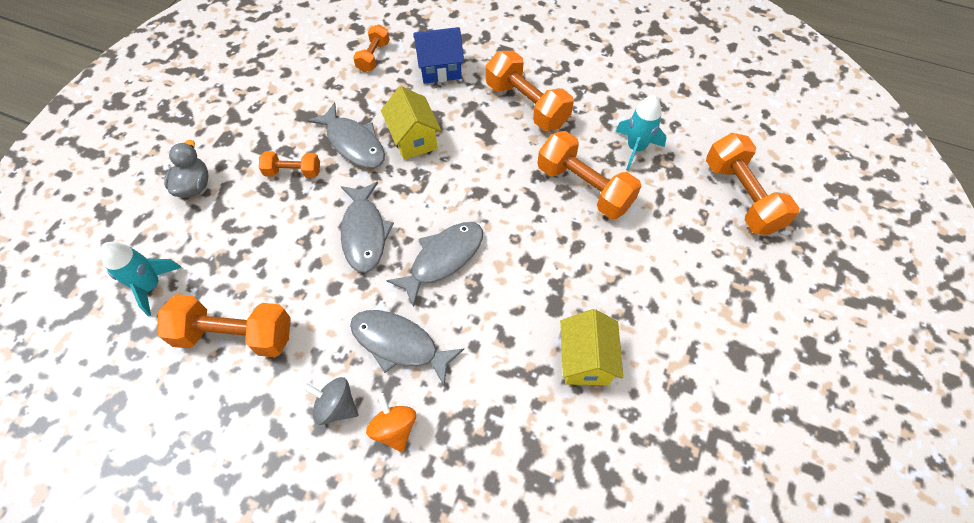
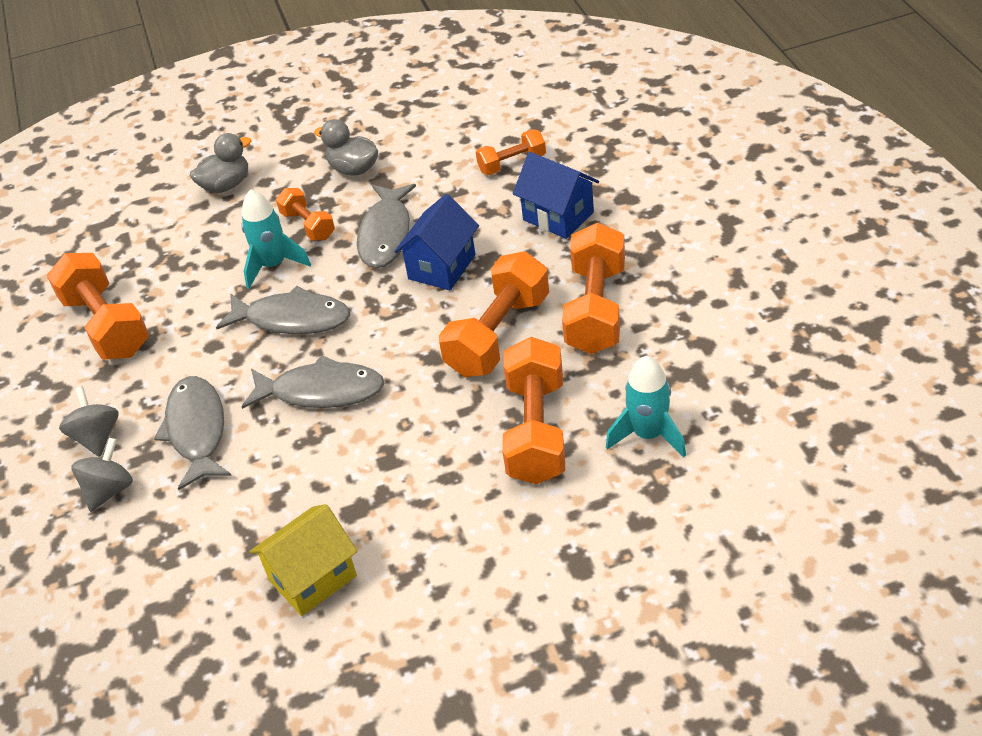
camera: 55 degrees right, 15 degrees down
(151, 286) = (105, 244): turquoise rocket -> turquoise rocket (273, 265)
(275, 119) = (353, 169): none -> grey duck
(364, 233) = (292, 319): grey fish -> grey fish turned 120 degrees counterclockwise
(394, 428) = (109, 490): orange spinning top -> grey spinning top
(413, 139) = (442, 267): yellow house -> blue house
(741, 196) = (695, 575): orange dumbbell -> orange dumbbell (498, 335)

